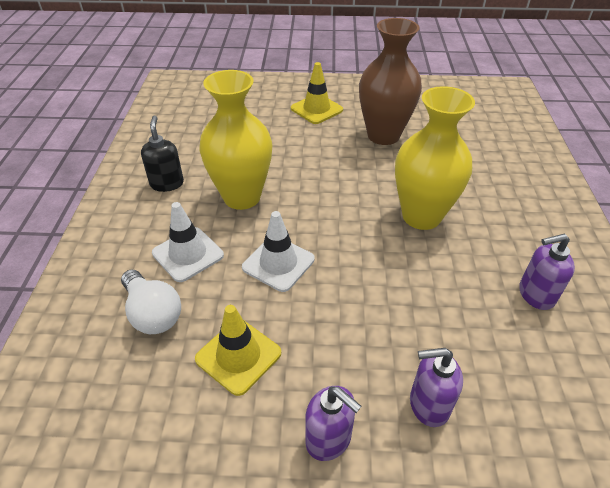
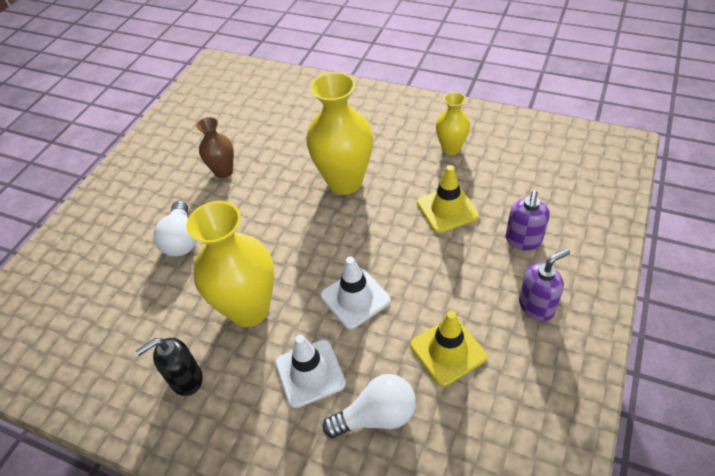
camera: 65 degrees left, 5 degrees up
(167, 183) = (186, 379): black soap dispenser -> black soap dispenser turned 45 degrees counterclockwise
(297, 137) = (182, 239): none -> white light bulb
(316, 109) = (144, 210): yellow traffic cone -> yellow traffic cone (447, 209)
(383, 135) = (223, 171): brown vase -> brown vase, size x0.55
(535, 295) = (451, 148): purple soap dispenser -> yellow vase

